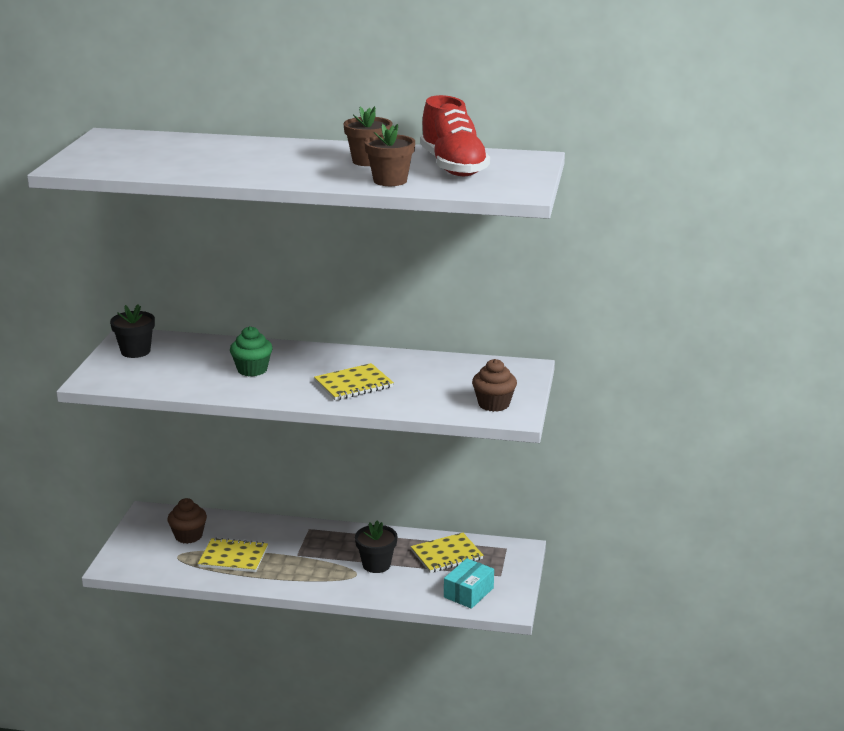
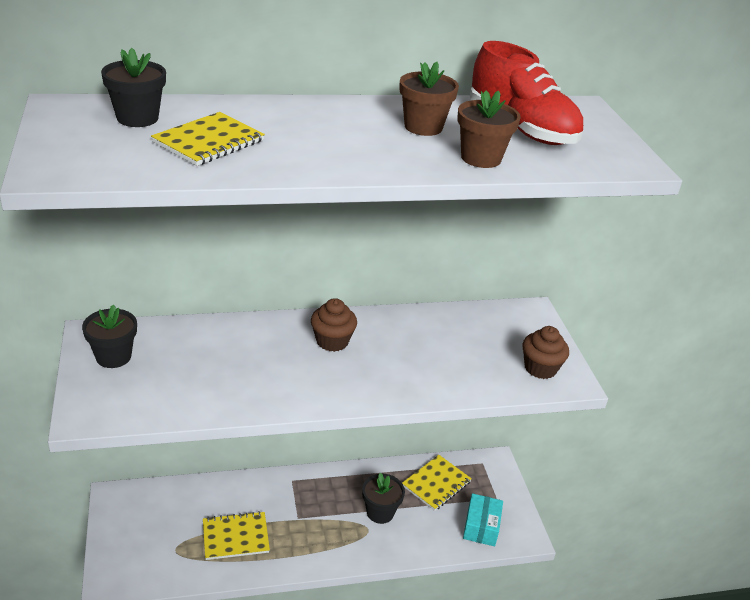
camera: 25 degrees left, 10 degrees up
(154, 144) = (137, 118): none -> black flower pot
(188, 536) = (174, 519): brown cupcake -> brown cupcake (332, 341)
(252, 370) = (266, 362): green cupcake -> none
(353, 384) = (387, 365): yellow notebook -> yellow notebook (209, 142)

